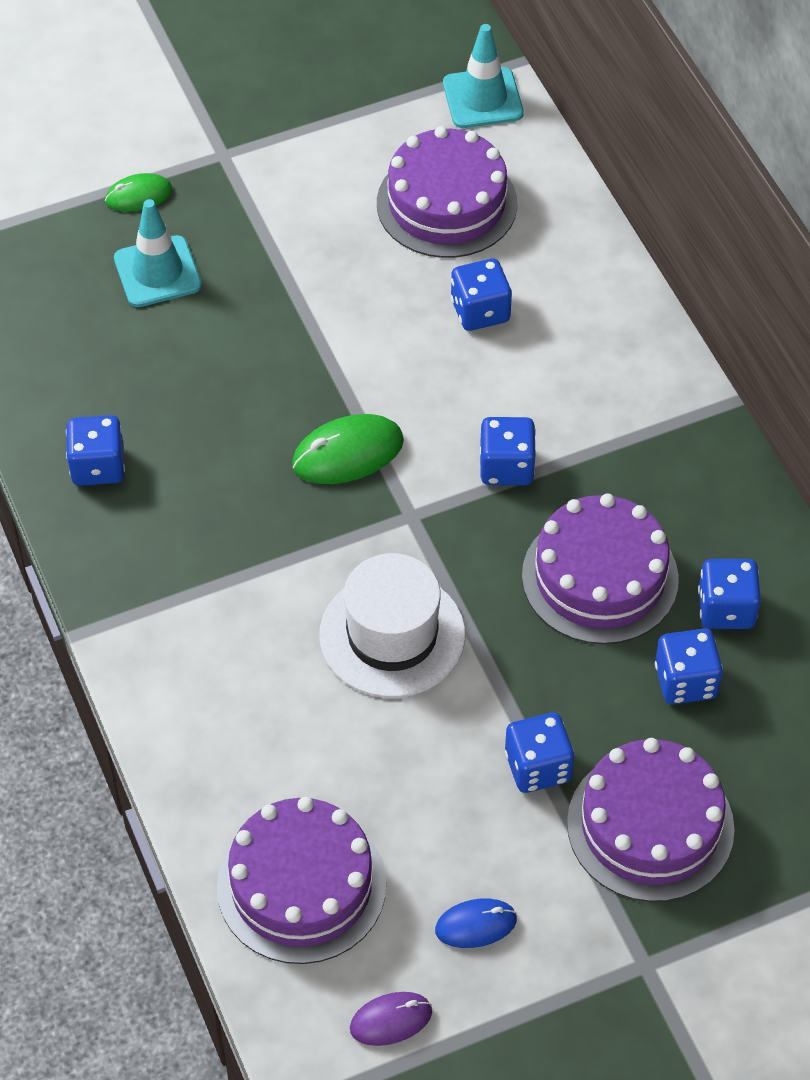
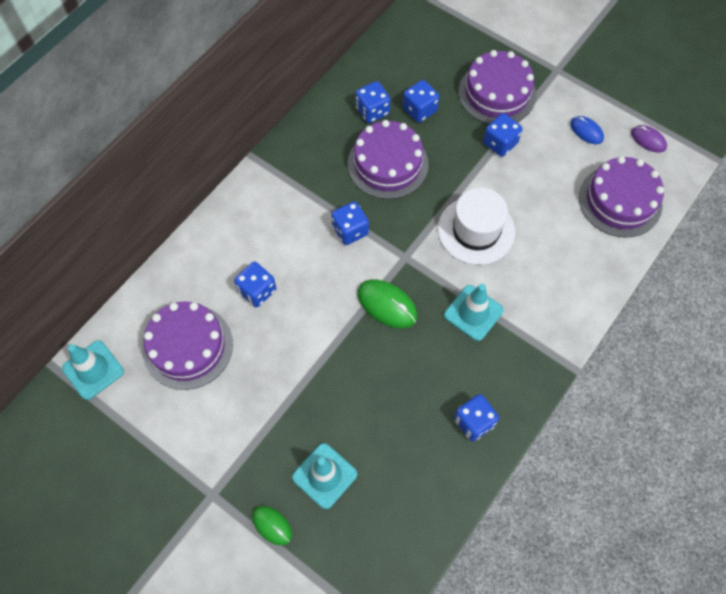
camera: 120 degrees left, 10 degrees up
(256, 554) = (473, 313): none -> turquoise traffic cone

